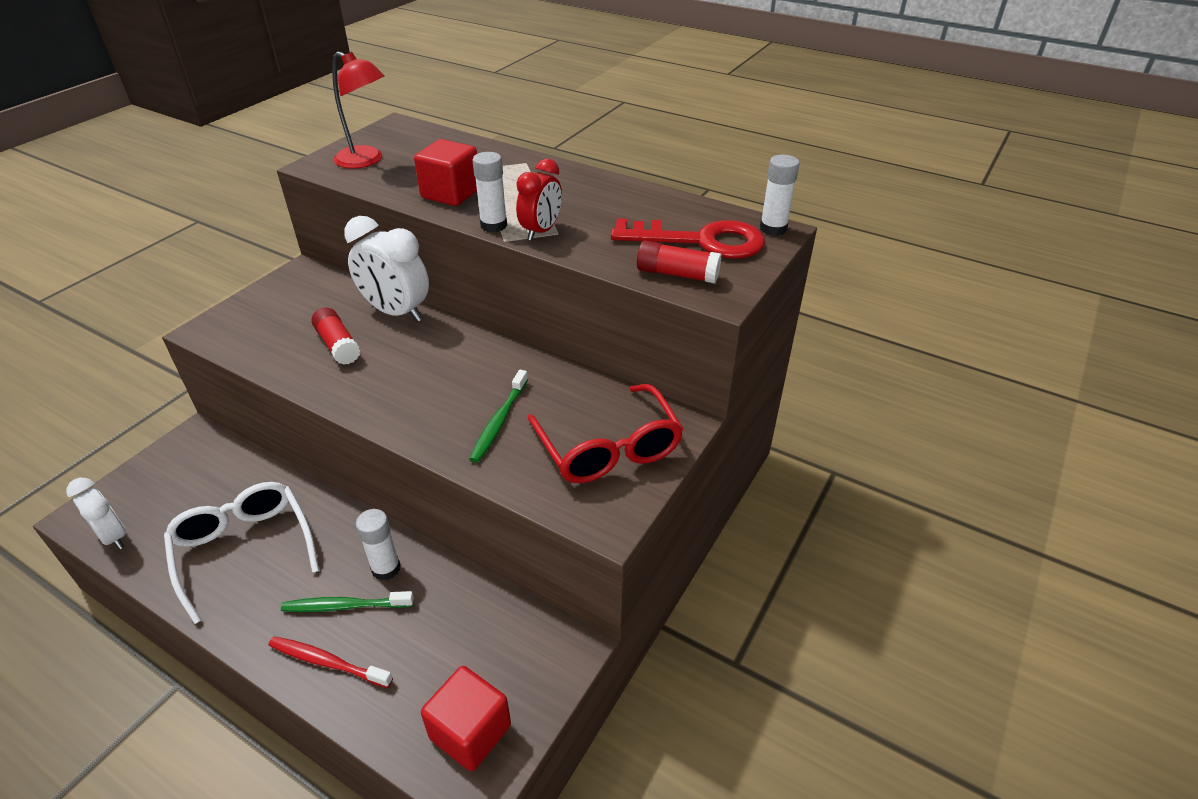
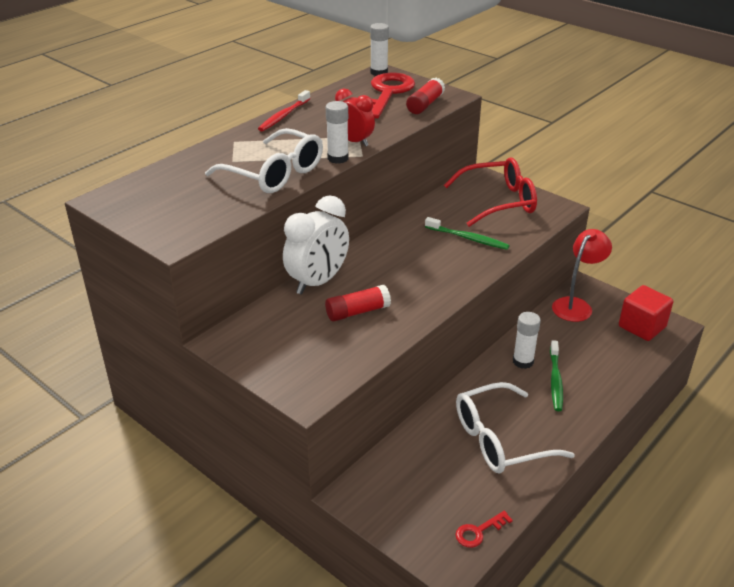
camera: 80 degrees left, 5 degrees down
(113, 536) = (478, 532): white clock -> red key
(327, 662) = (600, 386): red toothbrush -> red toothbrush (284, 116)
(366, 161) = (182, 214): red lamp -> red lamp (576, 305)
(451, 193) = (275, 174): red cube -> white glasses

